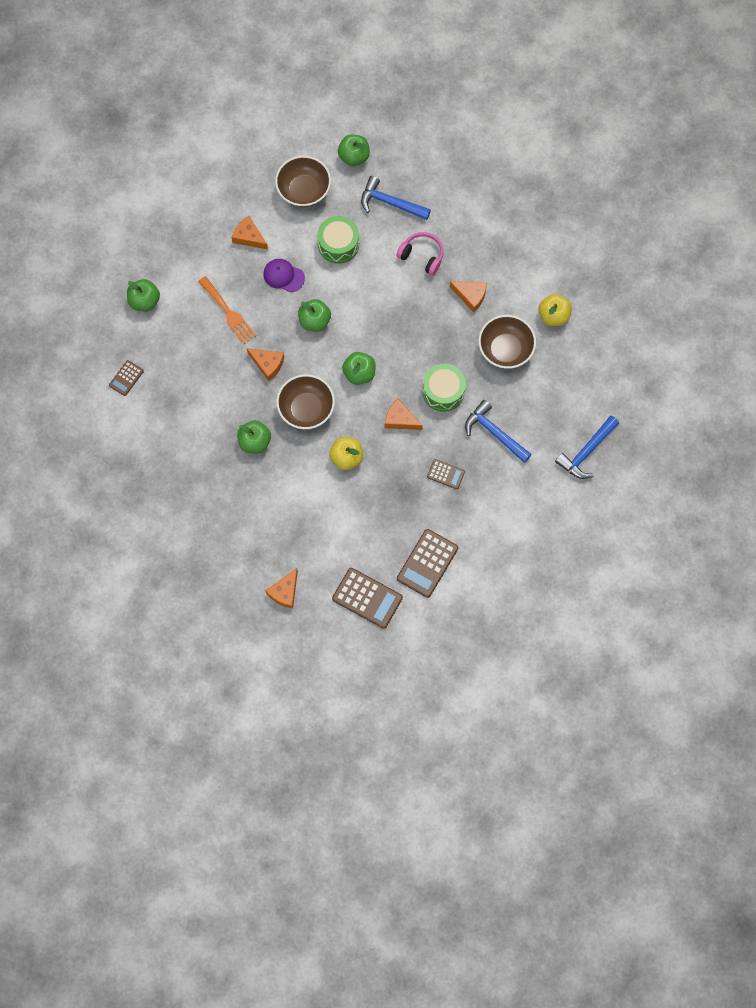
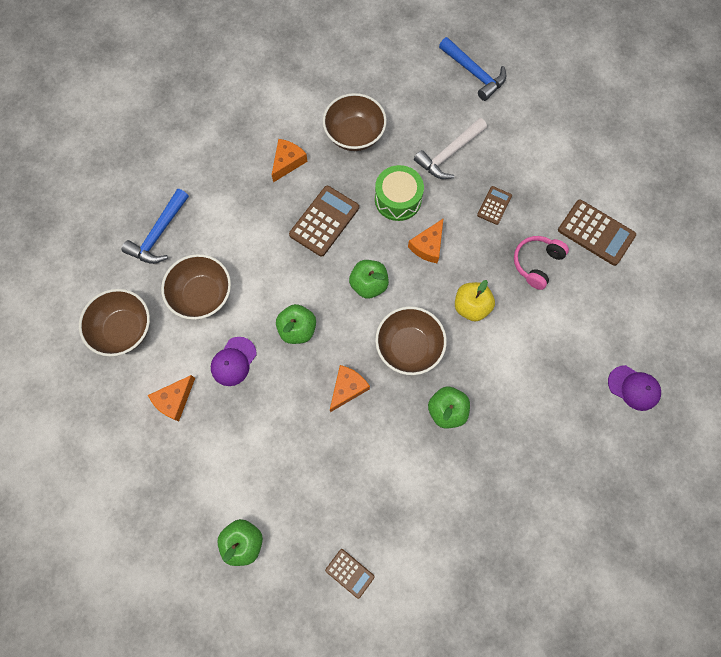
camera: 85 degrees left, 0 degrees up
(228, 313) = (274, 432): orange fork -> none
(284, 592) = (633, 388): orange cheese -> purple cap
(338, 244) = (202, 295): green drum -> brown bowl
(354, 157) = (91, 269): green apple -> none
(367, 598) = (637, 297): brown calculator -> brown calculator (324, 221)
(422, 256) = (231, 206): pink headphones -> pink headphones (536, 263)
(495, 433) = (449, 154): blue hammer -> white hammer
(553, 316) = (321, 87): yellow apple -> none

